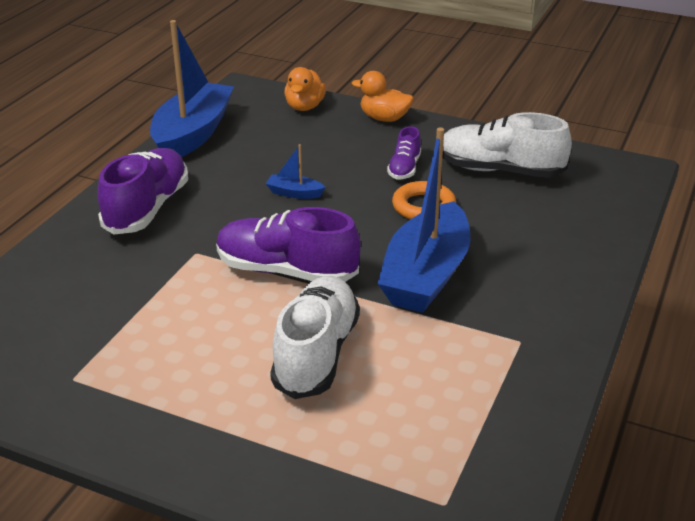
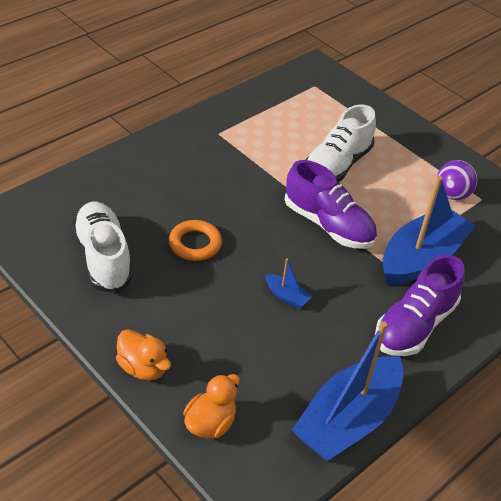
camera: 160 degrees left, 10 degrees up
(122, 369) = (452, 194): none -> purple ball
(404, 168) = (178, 290): purple shoe -> none
(426, 275) = (238, 189): blue boat -> blue boat (421, 258)
(499, 170) = (103, 257): white shoe -> white shoe turned 150 degrees counterclockwise

